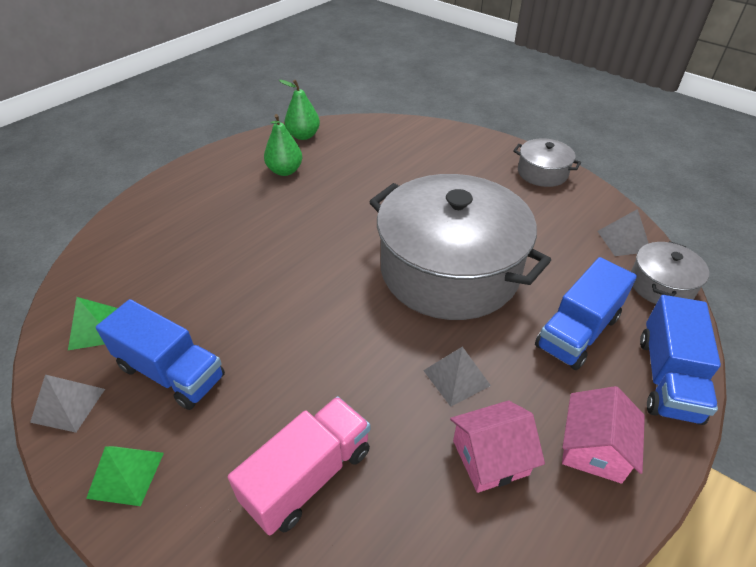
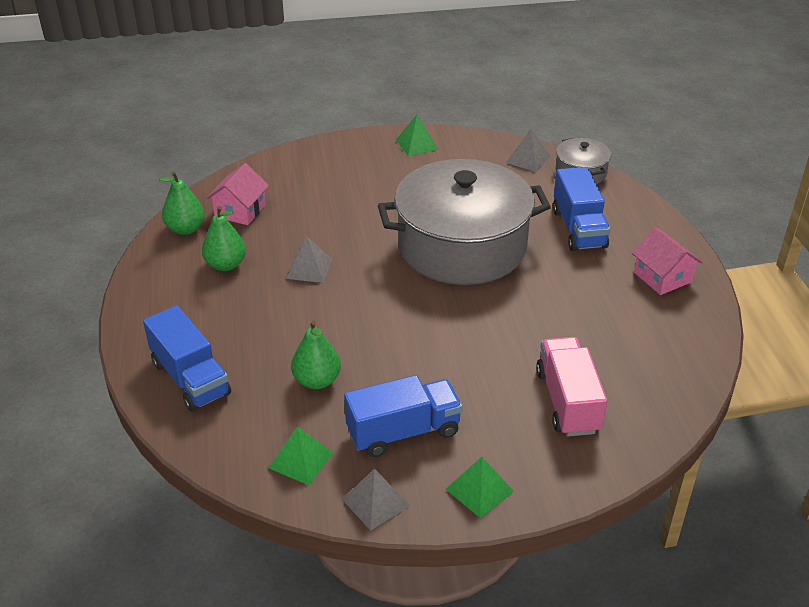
camera: 50 degrees left, 5 degrees down
(196, 284) = (317, 381): none -> green pear
(456, 378) = (559, 298): grey pyramid -> grey pyramid (309, 268)
(490, 457) = (629, 319): pink house -> pink house (240, 211)
(542, 173) = (416, 144): grey pot -> green pyramid
(667, 378) = (647, 219): blue truck -> blue truck (190, 378)

